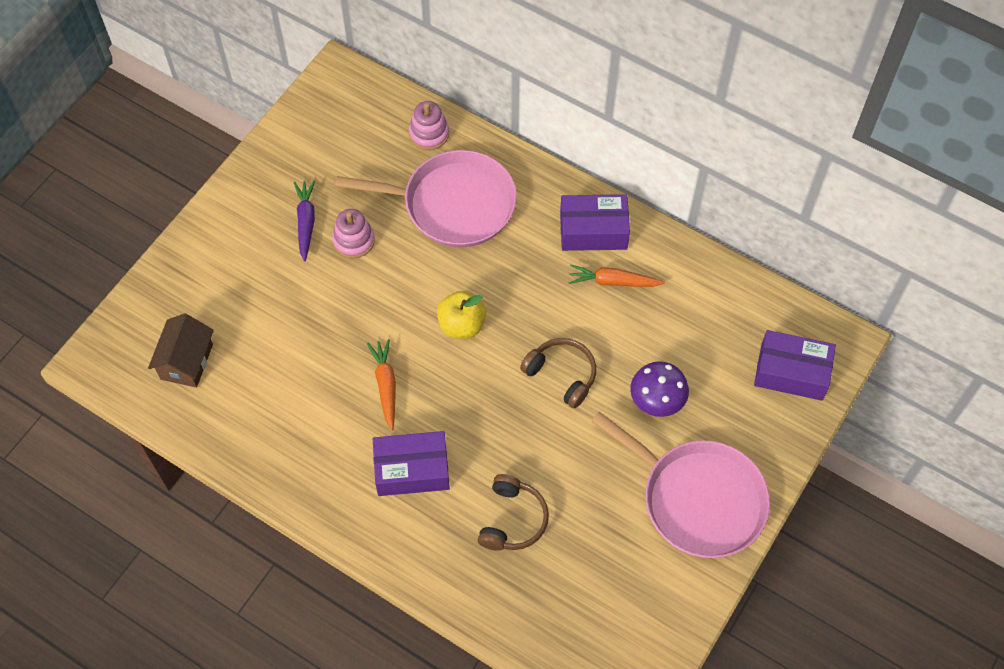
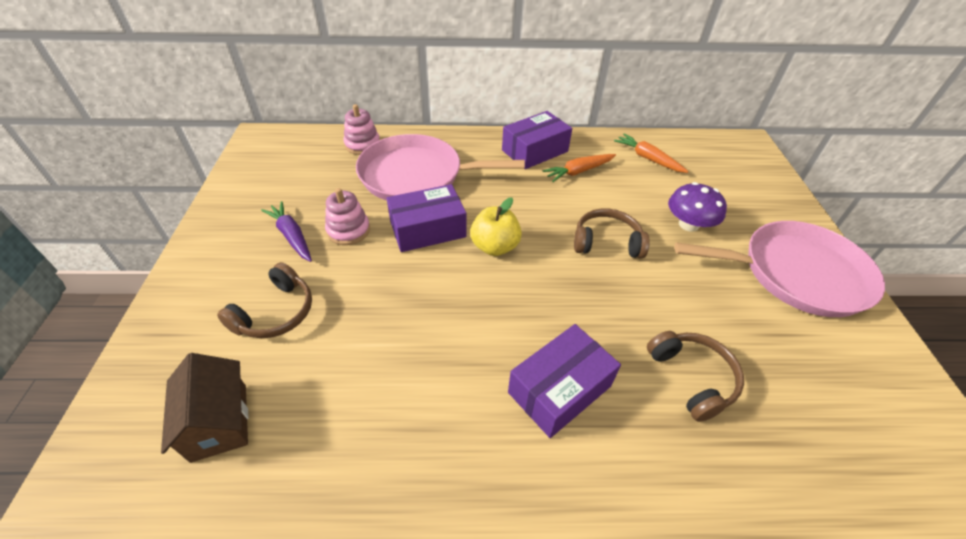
camera: 35 degrees left, 15 degrees down
(258, 294) = (275, 312): none -> brown headphones
(386, 385) = (468, 326): orange carrot -> orange carrot (647, 158)
(453, 204) = (417, 175): pink pan -> pink pan turned 150 degrees counterclockwise
(791, 372) = (744, 170): purple box -> purple box (428, 229)

